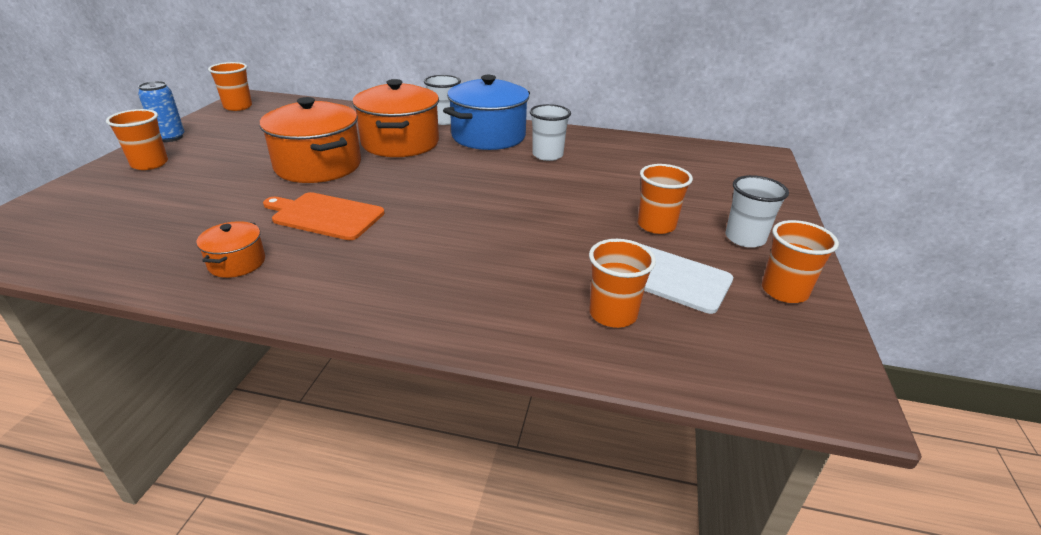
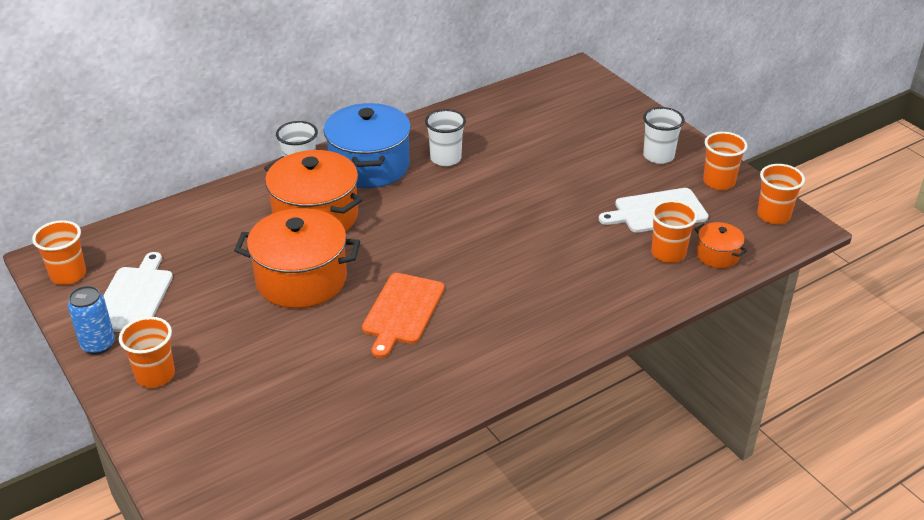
camera: 45 degrees left, 5 degrees up
(234, 128) = (133, 297): none -> white cutting board
(237, 263) = (424, 379): orange pot -> orange pot (717, 255)
(325, 215) = (402, 311): orange cutting board -> orange cutting board turned 45 degrees counterclockwise
(656, 225) = (603, 177): orange cup -> orange cup (773, 215)

